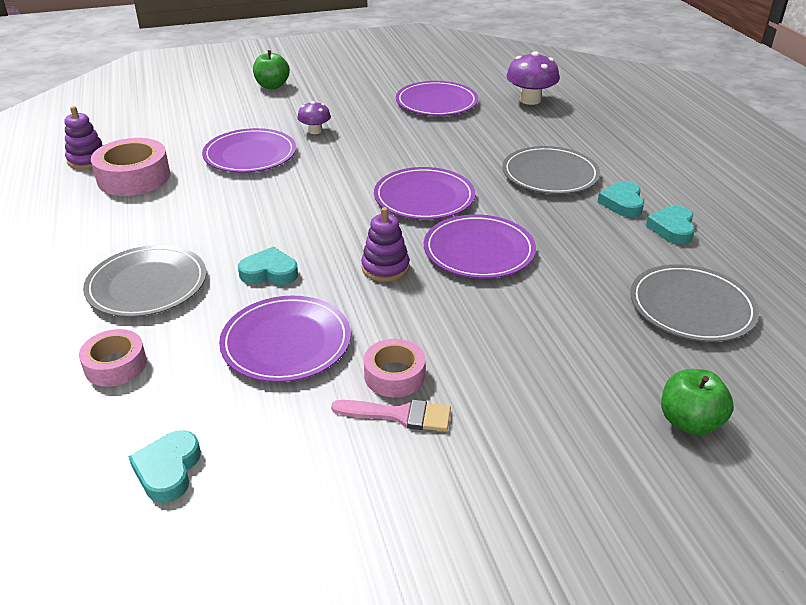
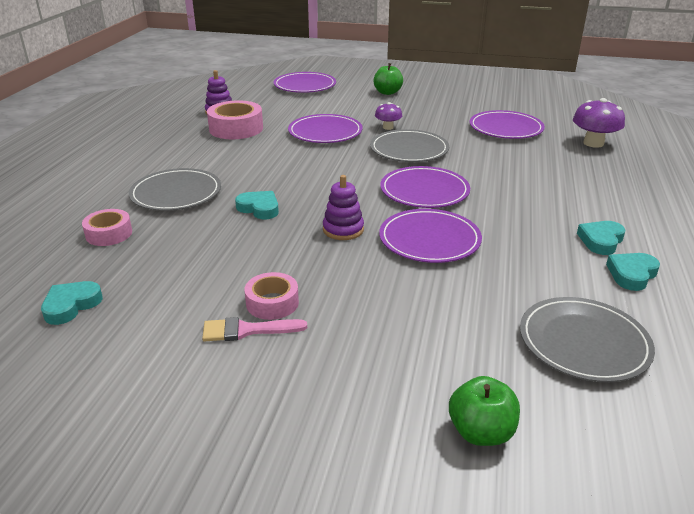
camera: 30 degrees right, 5 degrees down
(286, 342) = (222, 256): purple plate -> purple plate (305, 86)
(399, 415) = (247, 330): pink brush -> pink brush turned 135 degrees clockwise
(550, 174) = (553, 202): grey plate -> grey plate (409, 149)

